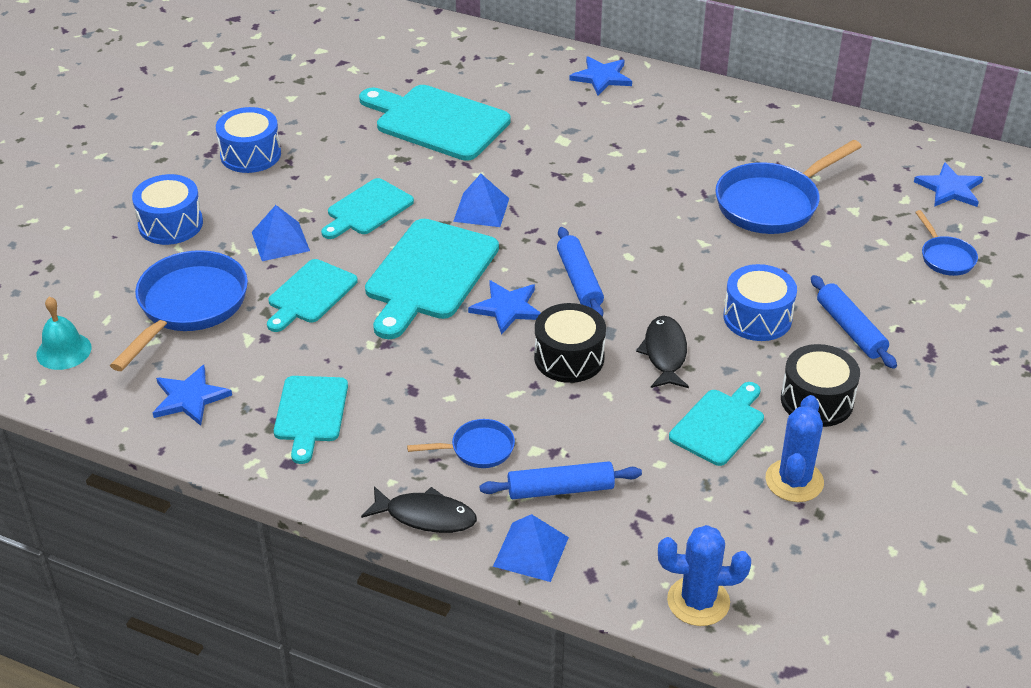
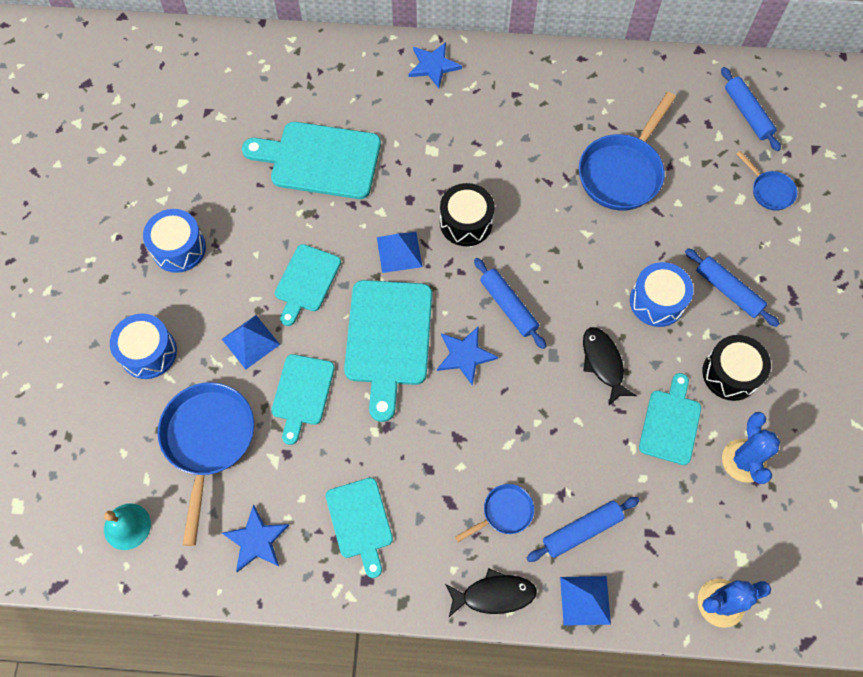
camera: 20 degrees left, 25 degrees up
(569, 358) = (534, 393): black drum -> black drum (466, 222)
(950, 188) = (747, 113): blue star -> blue rolling pin

